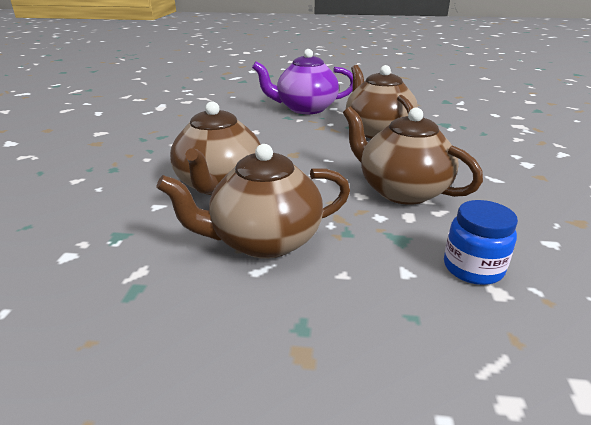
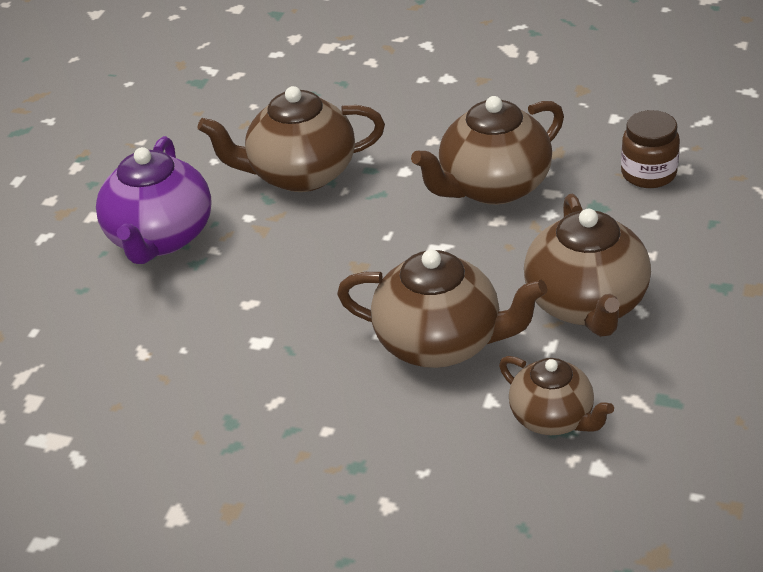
camera: 75 degrees left, 10 degrees up
(130, 232) = (553, 418): none -> brown teapot
(473, 268) = (648, 174): blue jar -> brown jar

